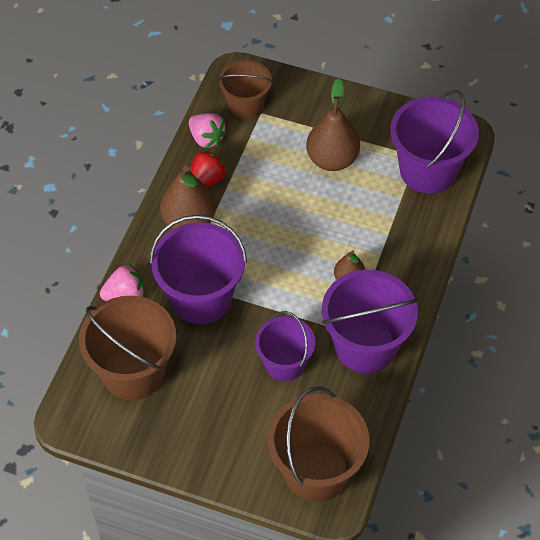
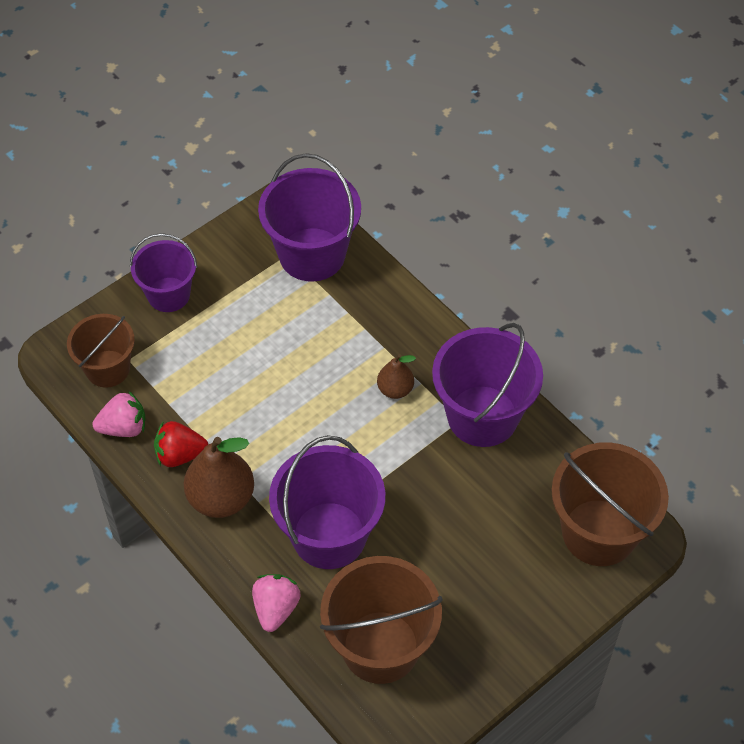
camera: 60 degrees left, 0 degrees up
(207, 180) = (180, 455): red strawberry -> red strawberry turned 75 degrees counterclockwise
(284, 364) = (459, 498): purple bucket -> purple bucket (168, 294)
(332, 160) = (238, 328): brown pear -> none

